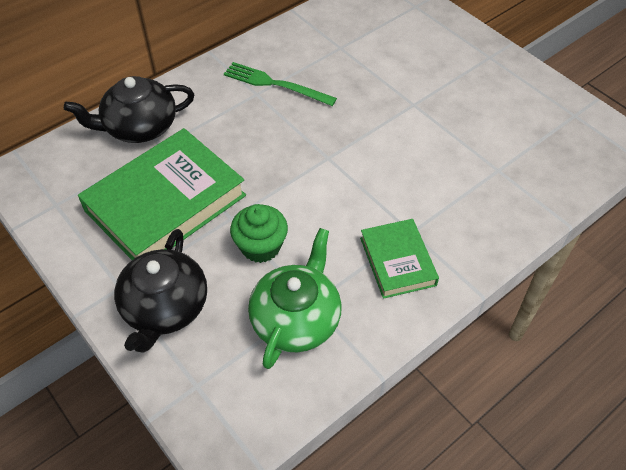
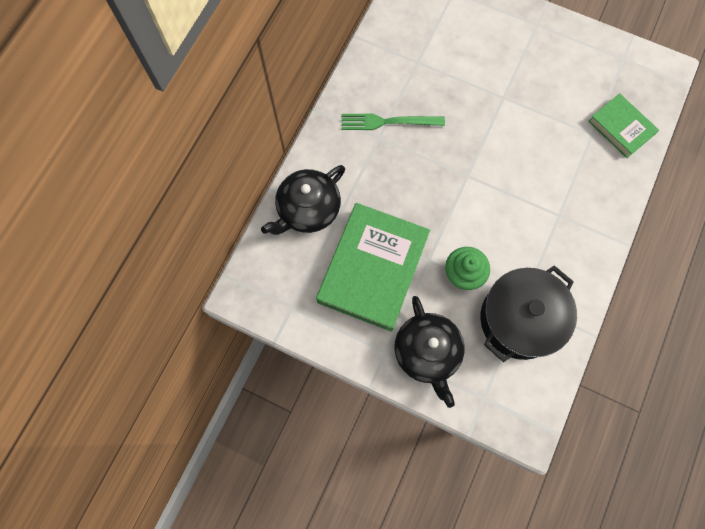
camera: 25 degrees left, 20 degrees up
(296, 319) = (519, 319): green teapot -> black pot
(397, 261) = (562, 243): green book -> green book (621, 128)

